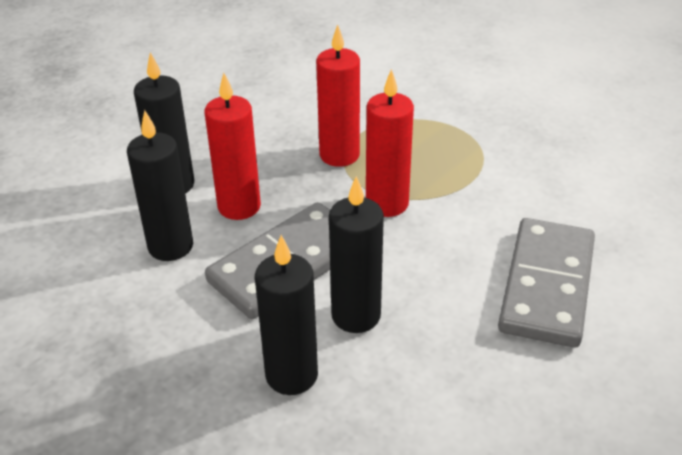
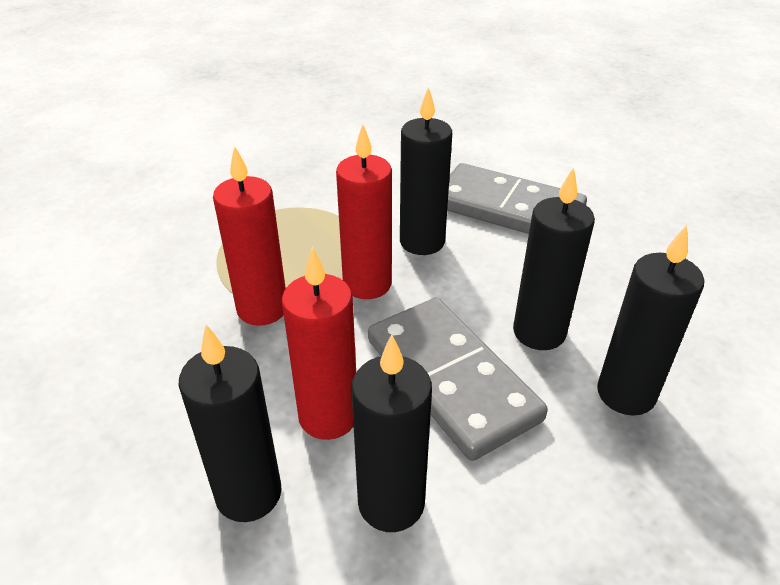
camera: 80 degrees left, 0 degrees up
(460, 229) = (422, 242): none -> black candle

